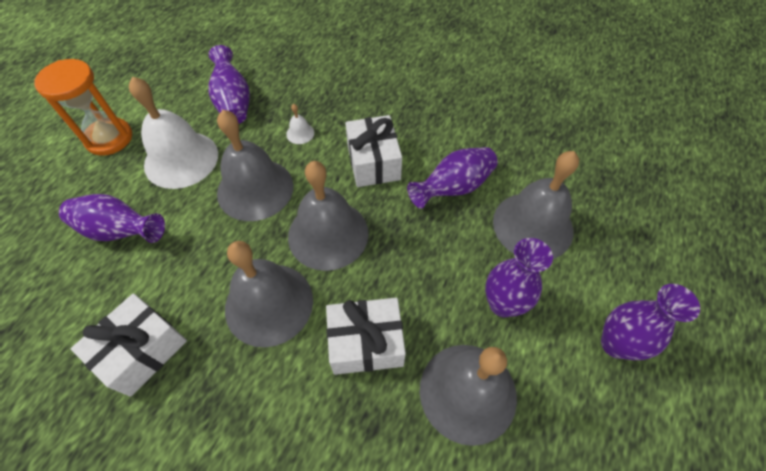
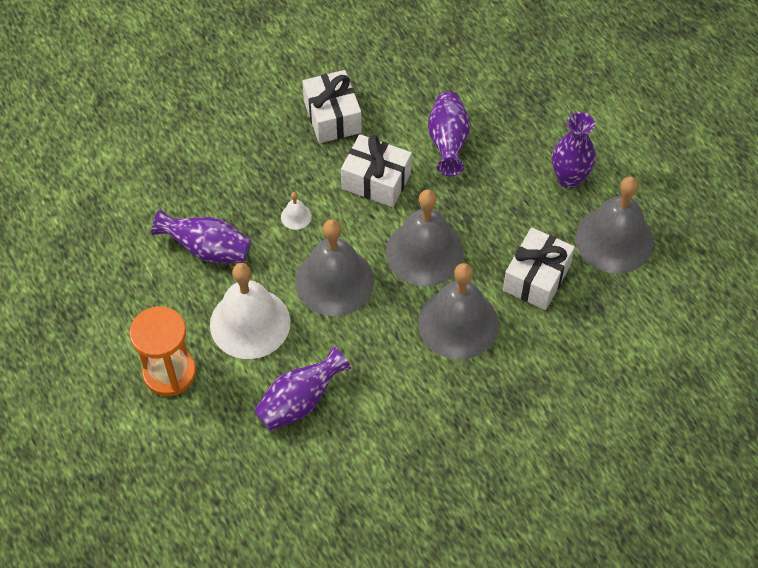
camera: 55 degrees left, 0 degrees up
(142, 350) = (436, 424): white gift -> white gift (332, 117)
(532, 225) = (522, 116): grey bell -> none
(615, 344) = (643, 136): purple vase -> none

